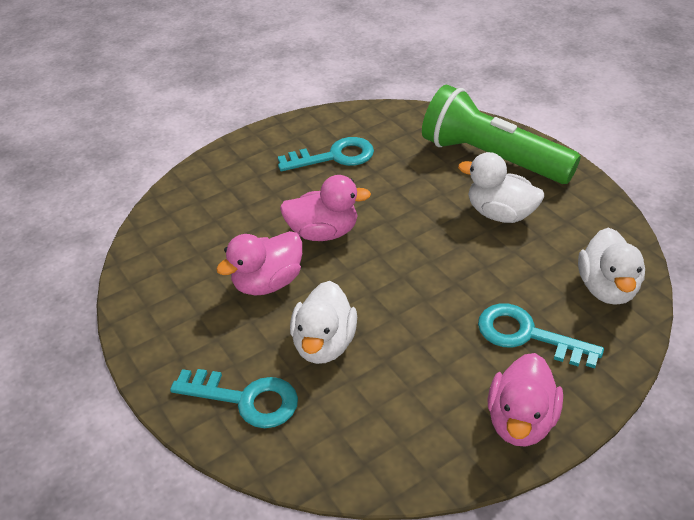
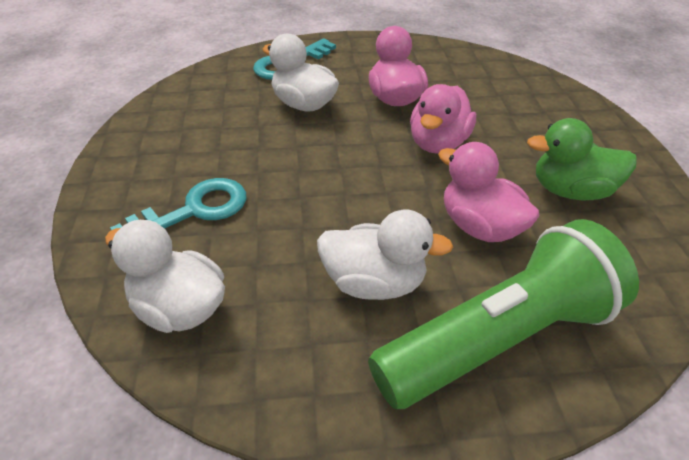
camera: 115 degrees right, 0 degrees up
(334, 157) = (570, 191): turquoise key -> green duck
(500, 213) = (374, 283): white duck -> white duck turned 45 degrees clockwise
(520, 421) = (129, 165): pink duck -> pink duck (479, 226)

